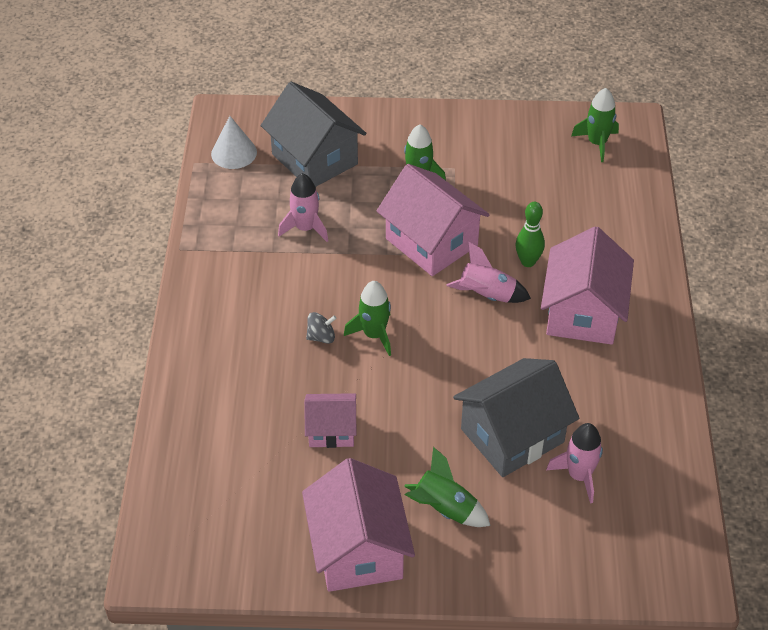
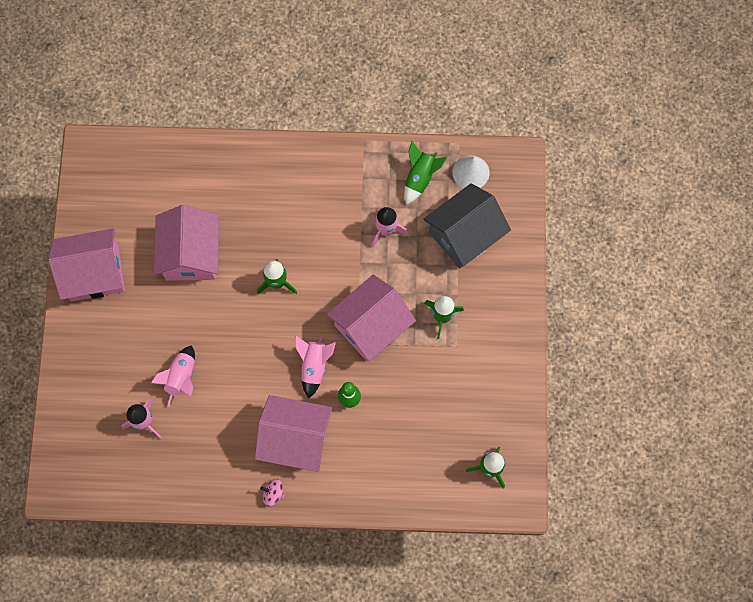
camera: 90 degrees right, 25 degrees up
(321, 337) = (275, 245): grey spinning top -> none
(331, 430) = (191, 254): pink house -> pink house, size x1.75
(444, 509) = (123, 329): green rocket -> green rocket (420, 178)
(512, 435) = (181, 377): grey house -> pink rocket
(657, 333) = (273, 493): none -> pink spinning top

